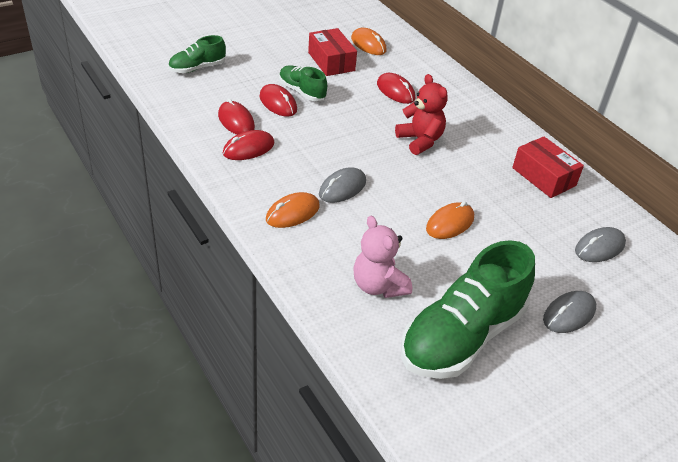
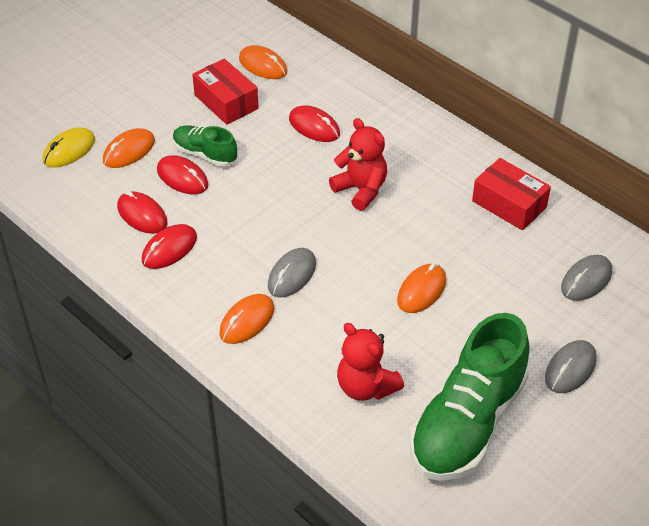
camera: 10 degrees left, 5 degrees up
(197, 68) = (69, 150): green shoe -> yellow mouse
(243, 77) = (129, 151): none -> orange mouse
(378, 286) = (366, 387): pink teddy bear -> red teddy bear

